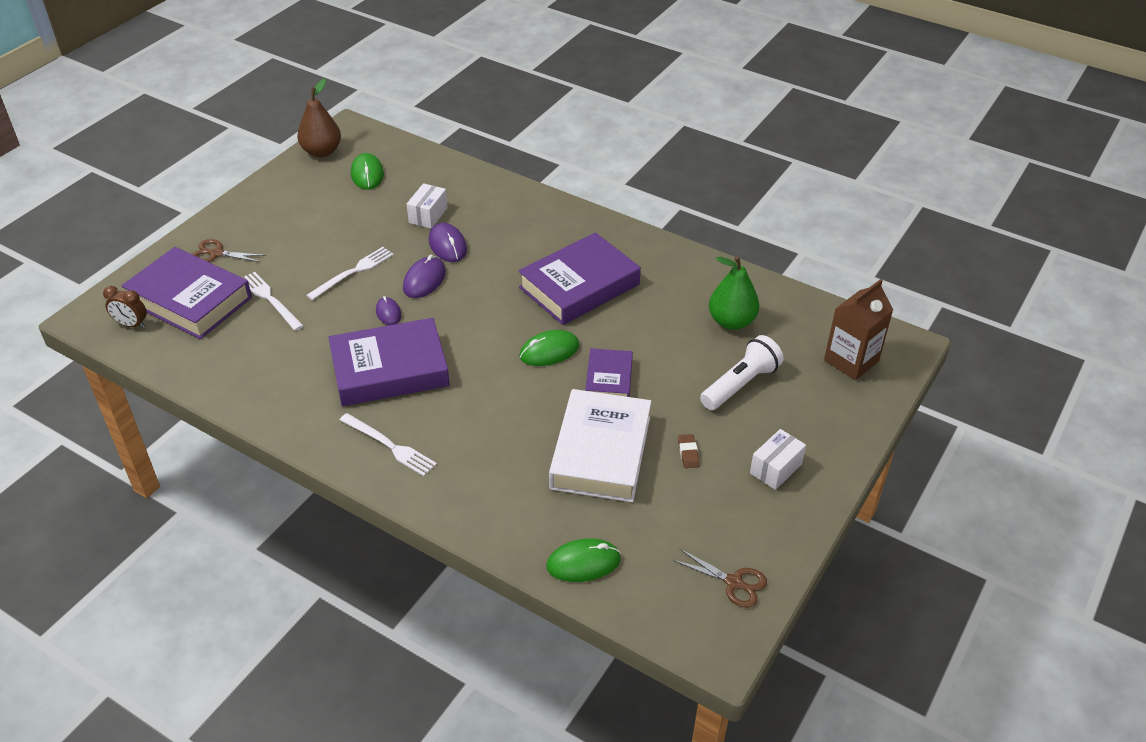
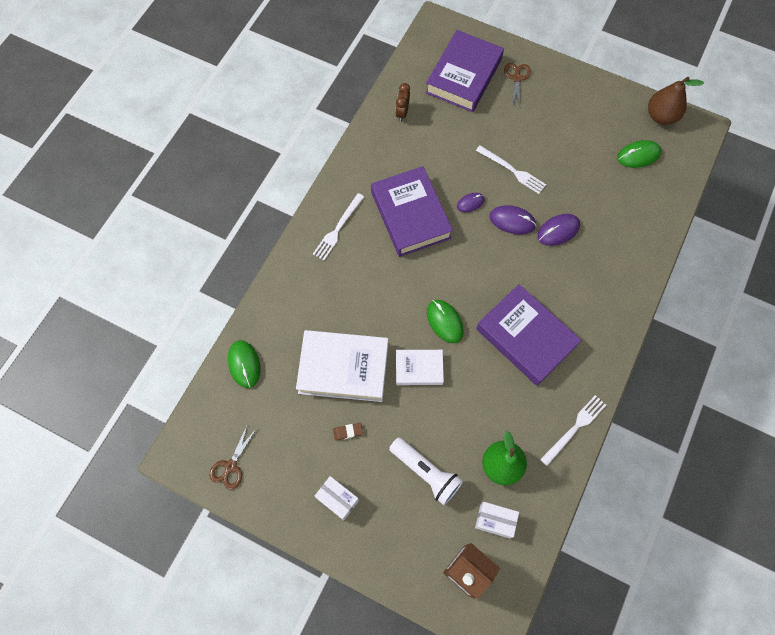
camera: 85 degrees right, 25 degrees up
(131, 325) = (433, 50): brown clock -> brown clock (402, 113)
(270, 299) = (472, 124): white fork -> white fork (574, 428)
(428, 215) = (594, 210): white box -> white box (495, 521)
(609, 379) = (419, 368): purple book -> white book

